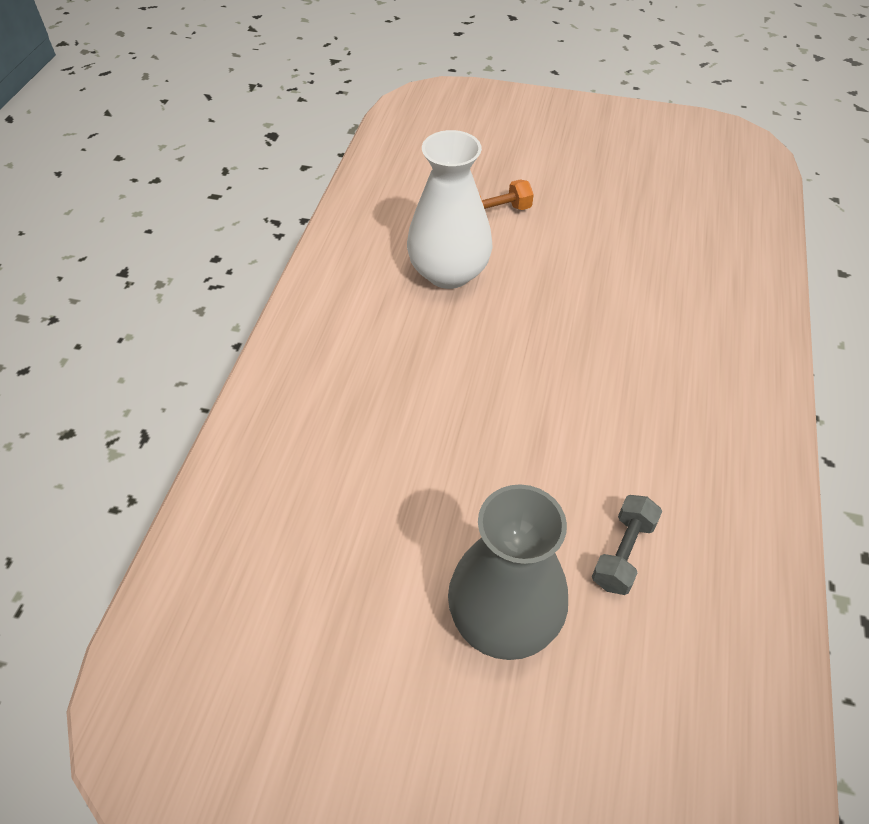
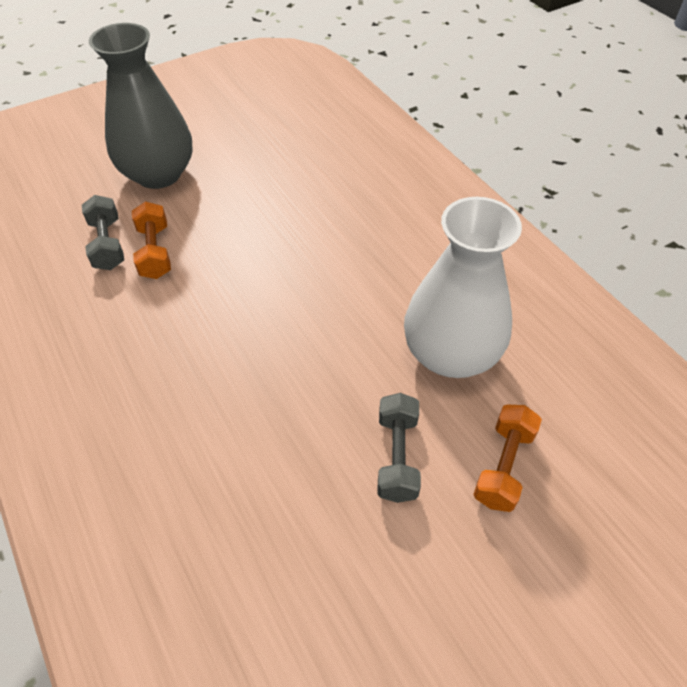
camera: 135 degrees right, 0 degrees up
(546, 251) = (397, 456): none -> grey dumbbell
(583, 507) = (155, 252): none -> orange dumbbell

